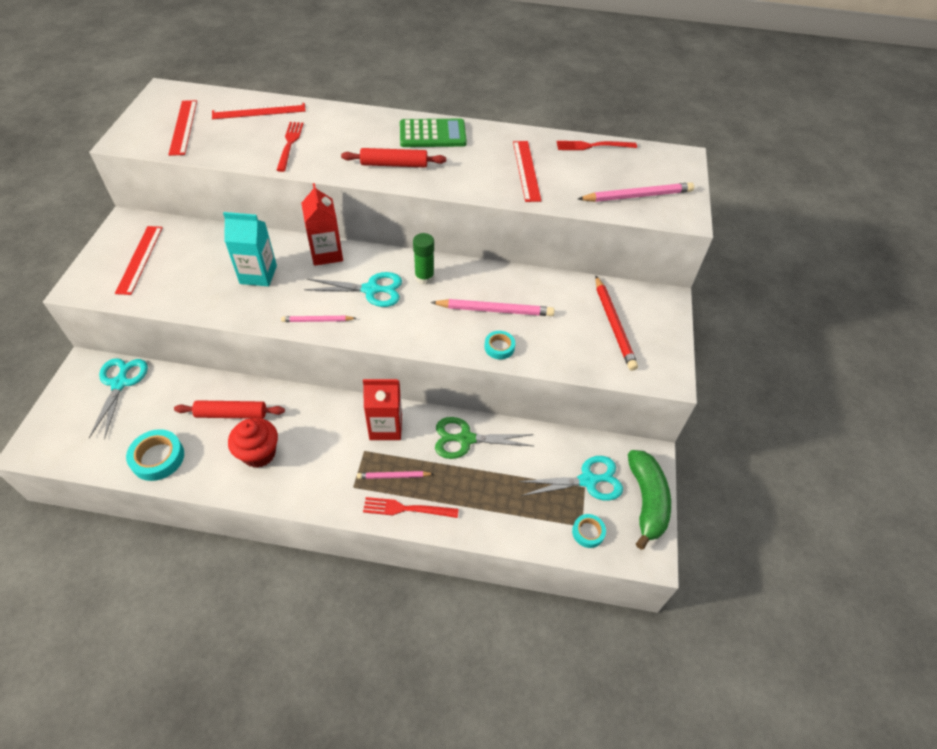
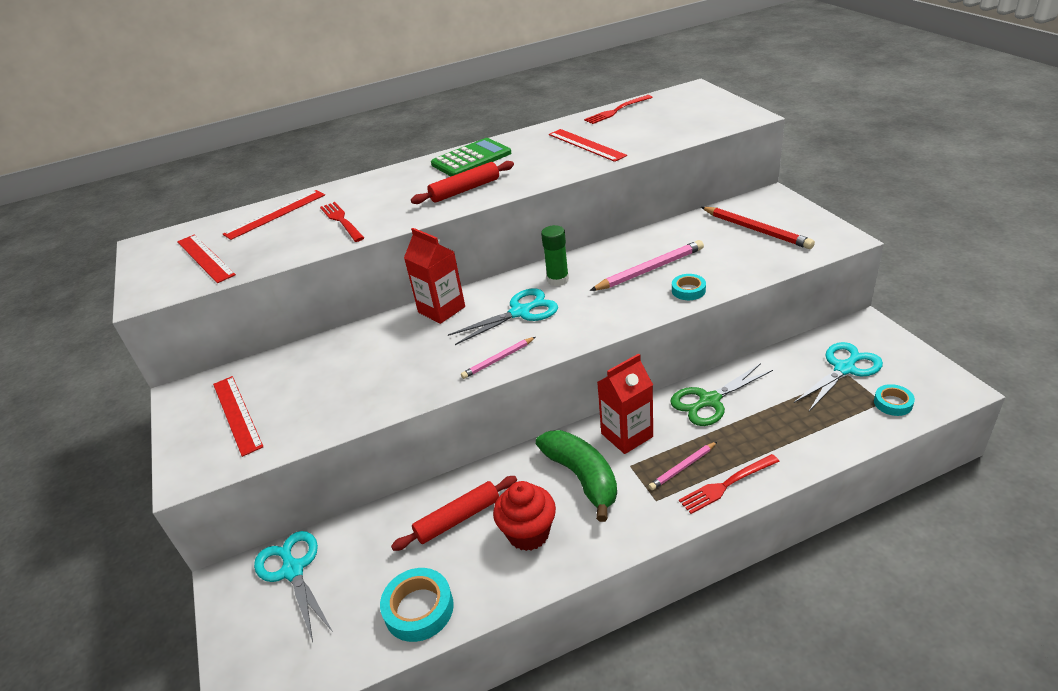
camera: 25 degrees left, 15 degrees down
(258, 274) = (391, 358): turquoise carton -> none
(637, 196) = (696, 121): pink pencil -> none
(646, 501) = (904, 355): green banana -> green banana (582, 477)

